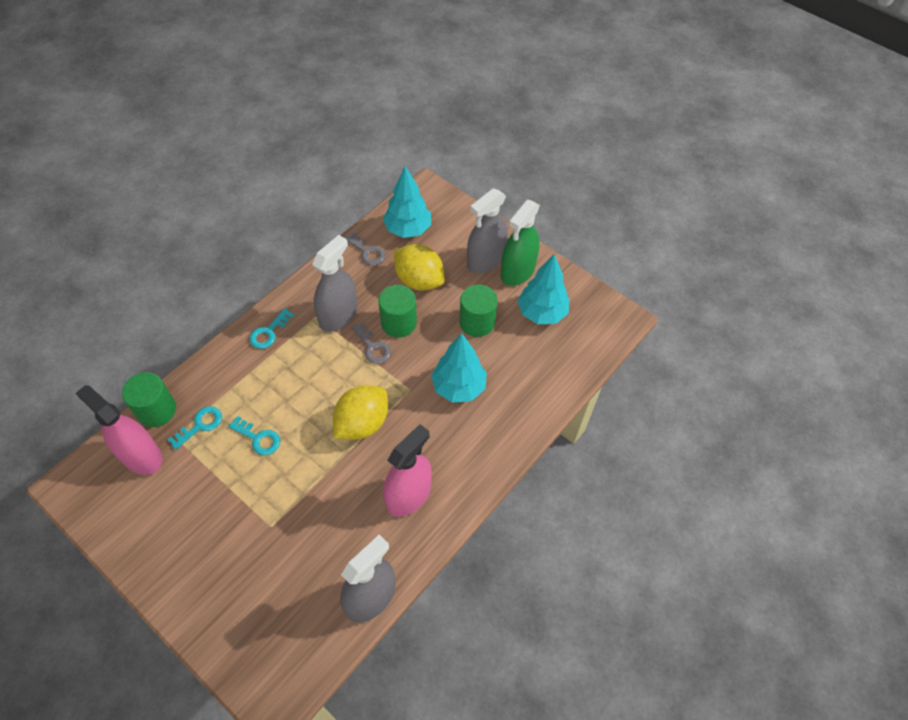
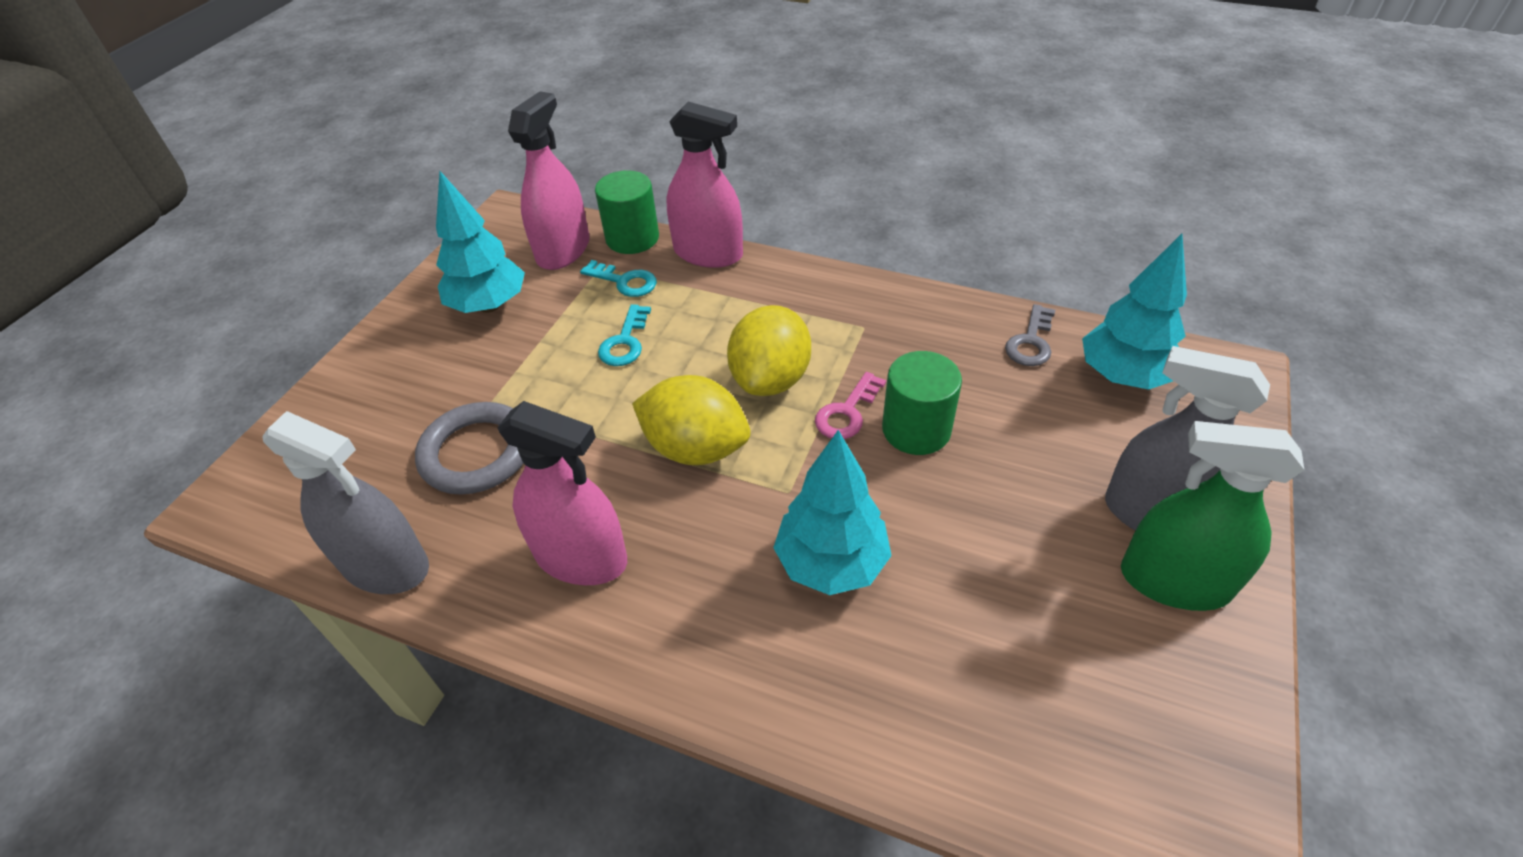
camera: 75 degrees right, 10 degrees down
(202, 371) = (708, 253): none -> pink spray bottle
(269, 332) = (804, 290): turquoise key -> none
(309, 538) = (476, 453): none -> grey ring
(338, 315) = (882, 351): grey spray bottle -> none
(373, 347) = (847, 412): grey key -> pink key
(419, 280) = (1025, 427): yellow lemon -> yellow lemon (770, 379)
(477, 322) = (994, 547): green cylinder -> none
(541, 313) = (1101, 663): turquoise tree -> turquoise tree (489, 305)

